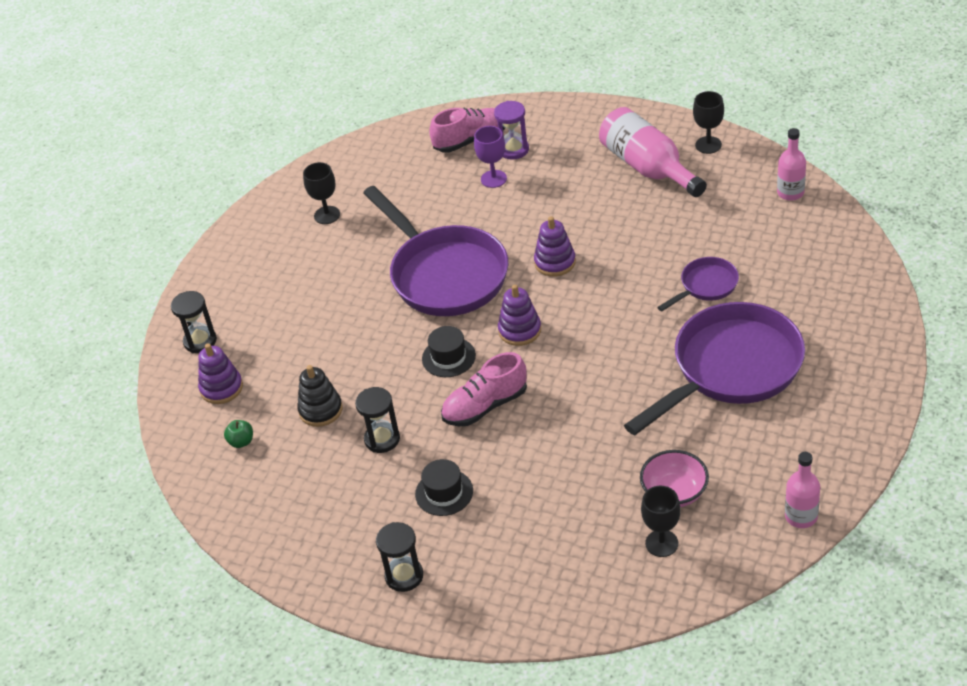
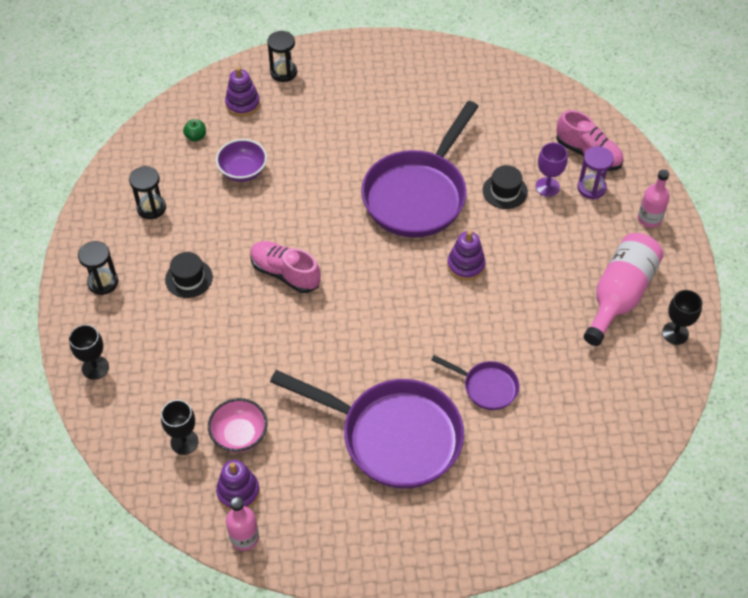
camera: 60 degrees right, 10 degrees up
(320, 410) = (243, 171): black stacking toy -> purple bowl
(327, 215) = (450, 93): black goblet -> black goblet (95, 368)
(382, 439) = (227, 220): black hourglass -> black hourglass (151, 208)
(448, 357) = (327, 231): black hat -> black hat (505, 191)
(519, 330) = (376, 268): purple stacking toy -> purple stacking toy (238, 492)
(790, 192) = (642, 420): pink bottle -> pink bottle (649, 219)

